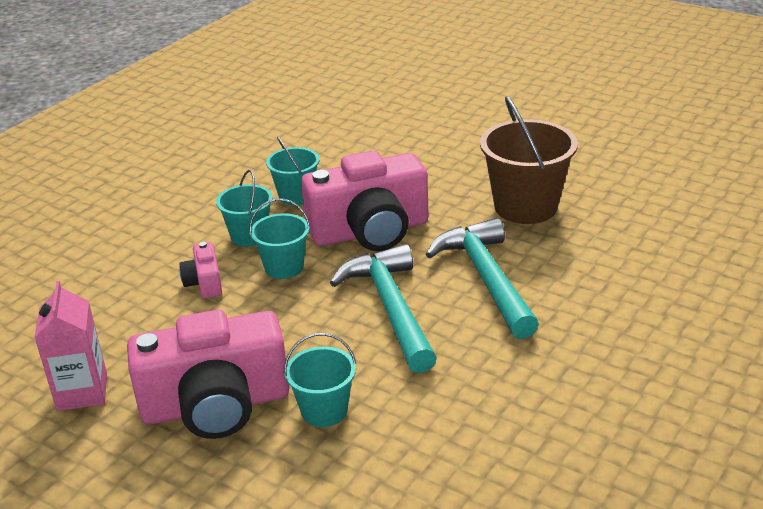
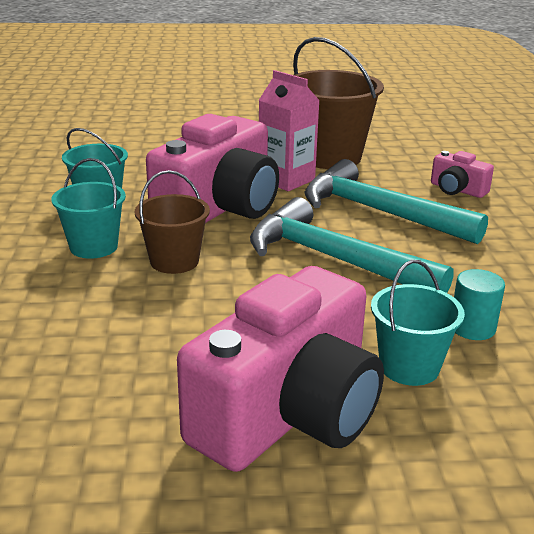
camera: 40 degrees left, 5 degrees down
(82, 392) = (91, 478): pink carton -> pink carton (286, 180)
(204, 283) = (100, 303): pink camera -> pink camera (457, 190)
(284, 267) = (174, 261): turquoise bucket -> brown bucket
(407, 404) = (472, 328): none -> turquoise cylinder

